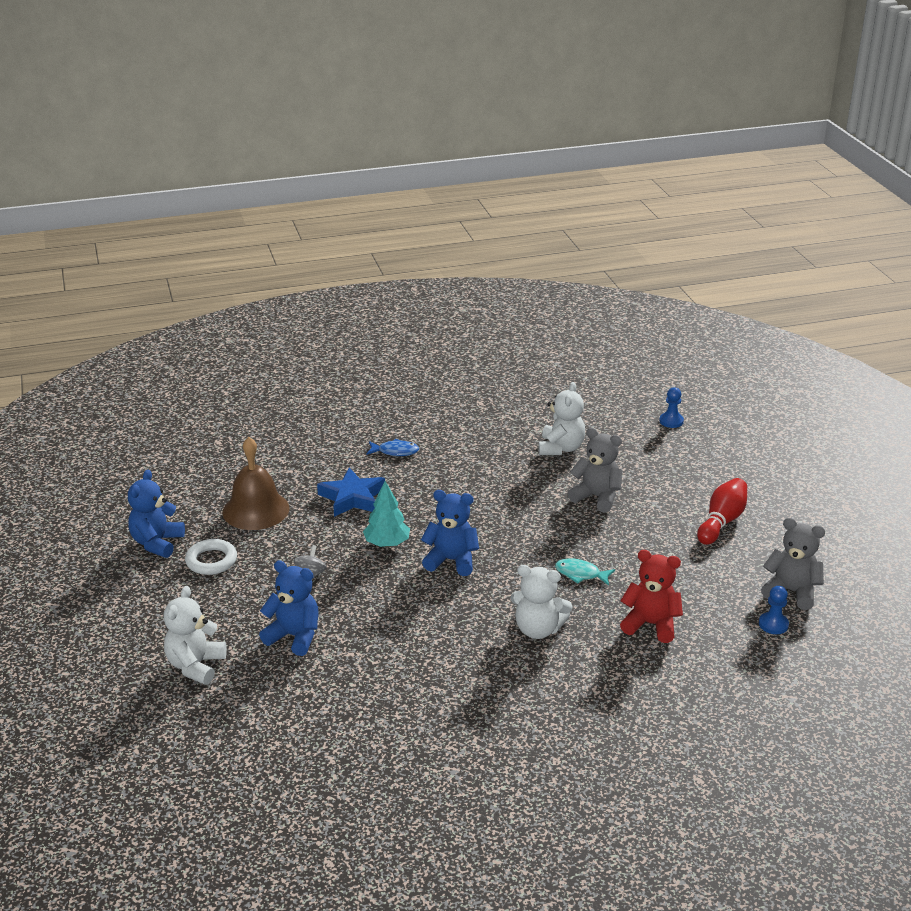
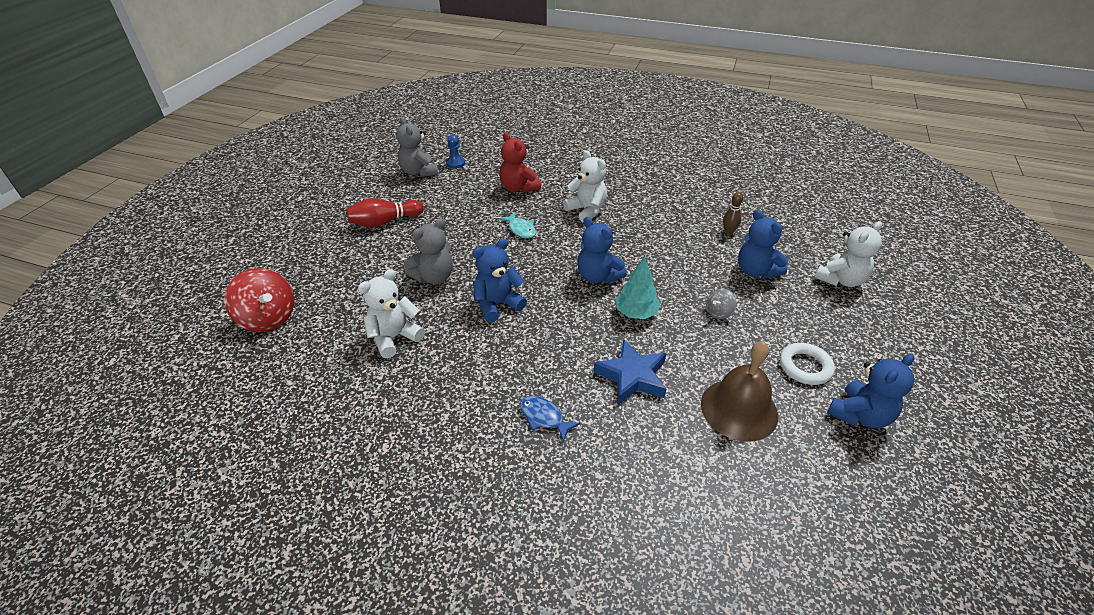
camera: 145 degrees left, 10 degrees up
(351, 677) = (729, 231): none -> brown bowling pin
(513, 500) = (497, 304): none -> blue teddy bear
(596, 497) = (434, 277): grey teddy bear -> grey teddy bear turned 105 degrees counterclockwise
(671, 421) = (268, 318): blue pawn -> red spinning top

